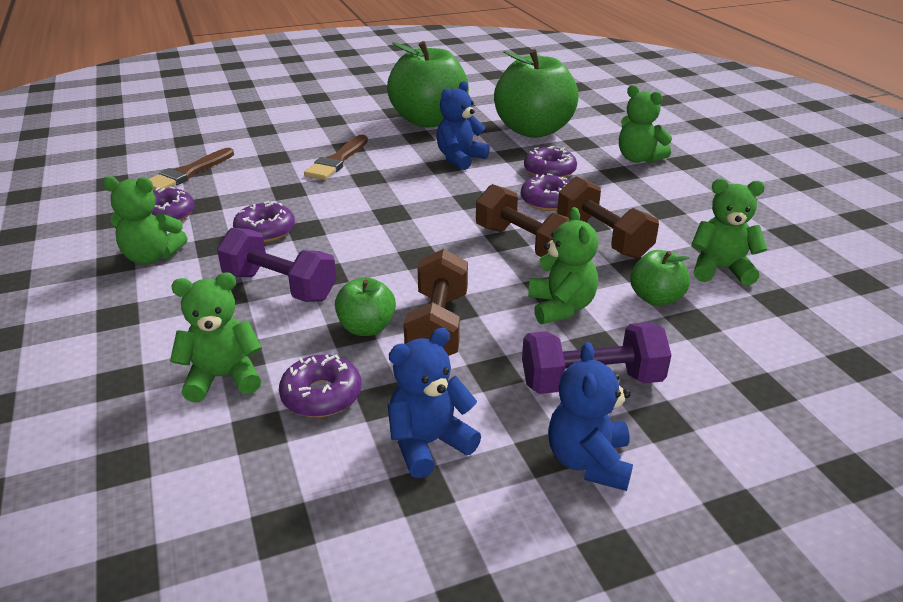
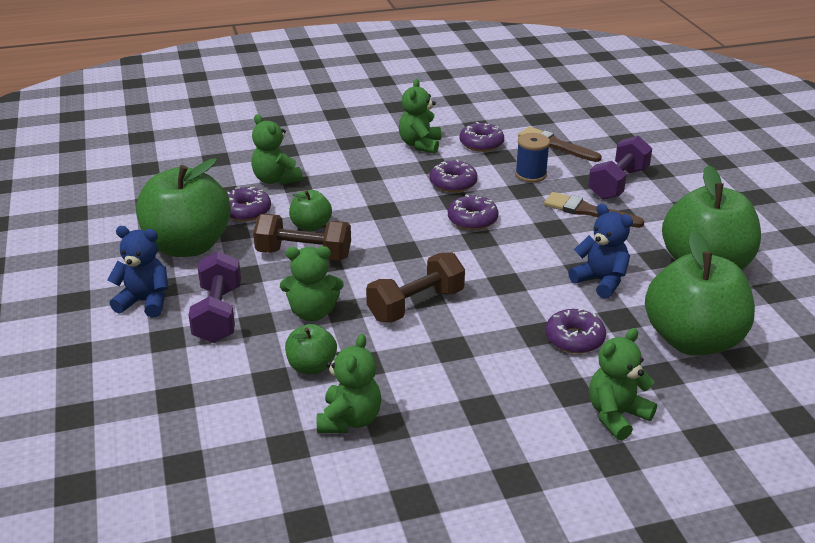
camera: 95 degrees right, 0 degrees up
(223, 377) = (275, 179): green teddy bear -> green teddy bear turned 150 degrees clockwise
(255, 187) = (530, 175): none -> blue spool
(280, 286) = (371, 192): purple dumbbell -> purple dumbbell (618, 183)
(429, 443) = (188, 246): blue teddy bear -> green apple
(548, 201) = (501, 329): purple donut -> purple donut (472, 219)
(603, 237) = (422, 353): brown dumbbell -> none

